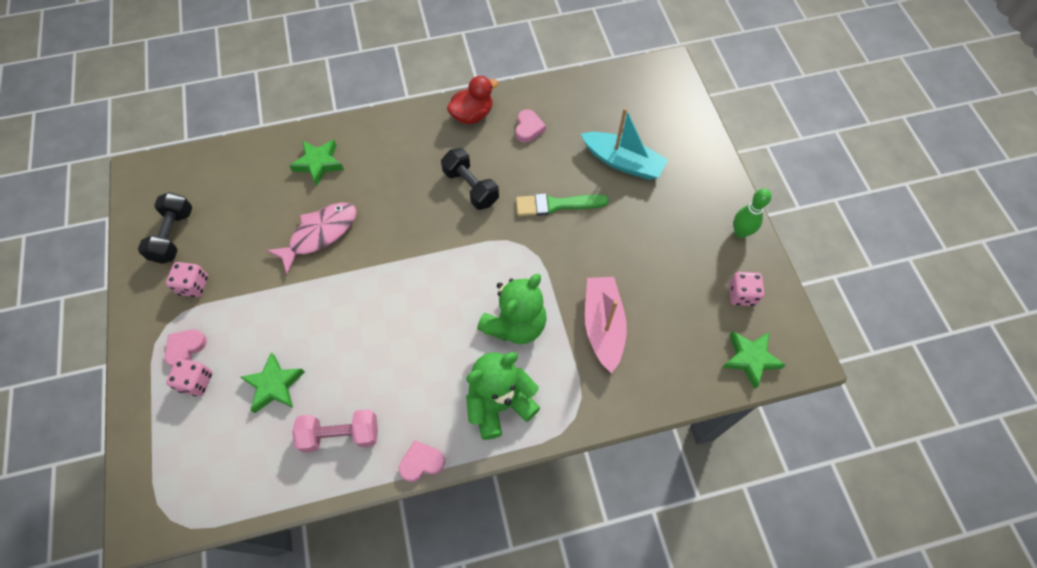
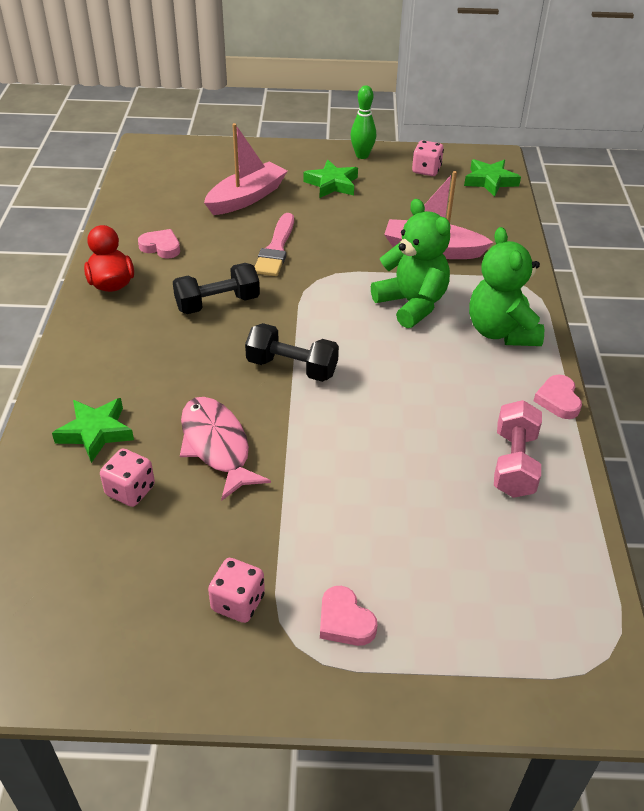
camera: 75 degrees left, 20 degrees down
(173, 235) = (129, 624): black dumbbell -> black dumbbell (292, 367)
(196, 382) = (404, 610): pink dice -> pink dice (130, 490)
(274, 385) = (432, 520): green star -> green star (332, 184)
(557, 205) = (276, 248): green brush -> pink brush
(623, 162) = (246, 198): turquoise boat -> pink boat

